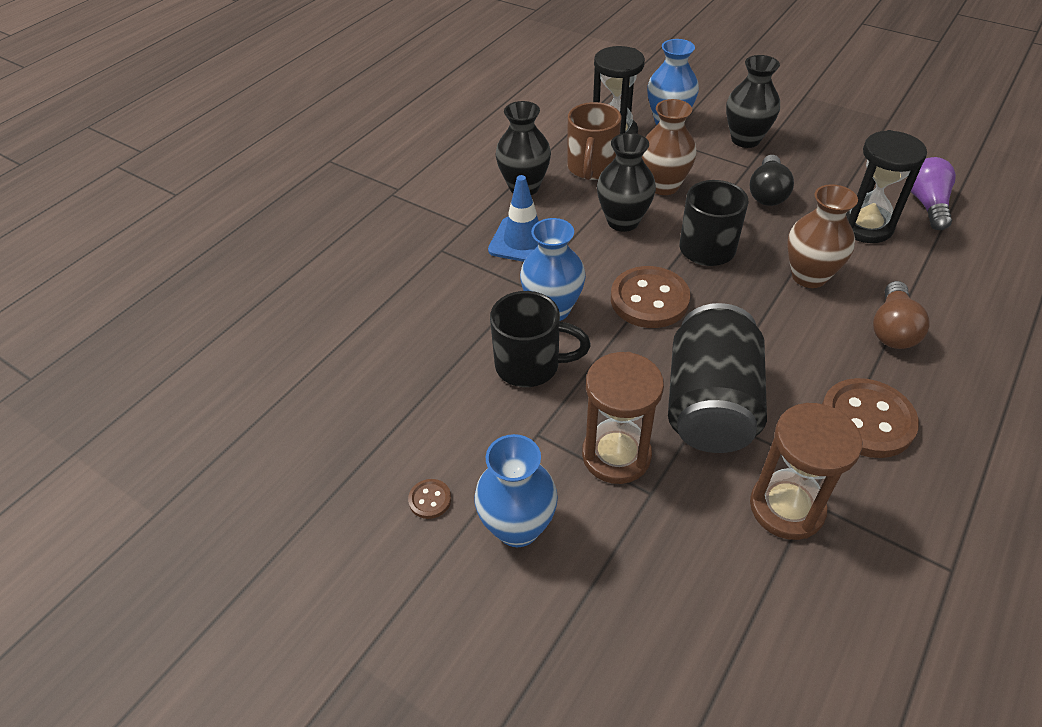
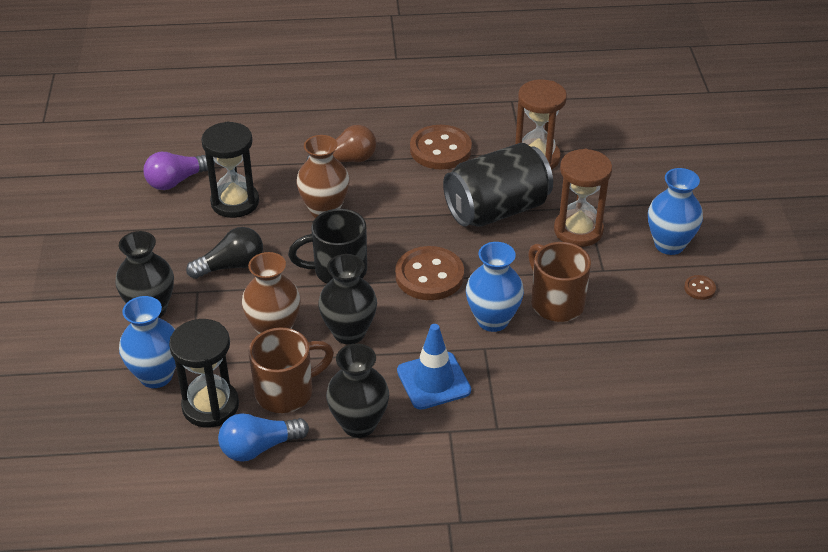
camera: 130 degrees left, 5 degrees down
(530, 365) = (556, 303): black mug -> brown mug
(553, 140) = (259, 447): none -> blue light bulb

